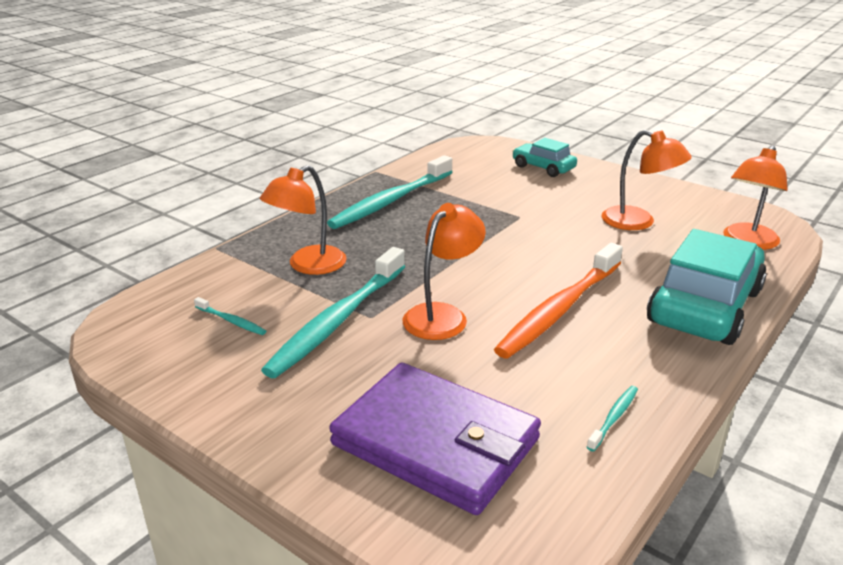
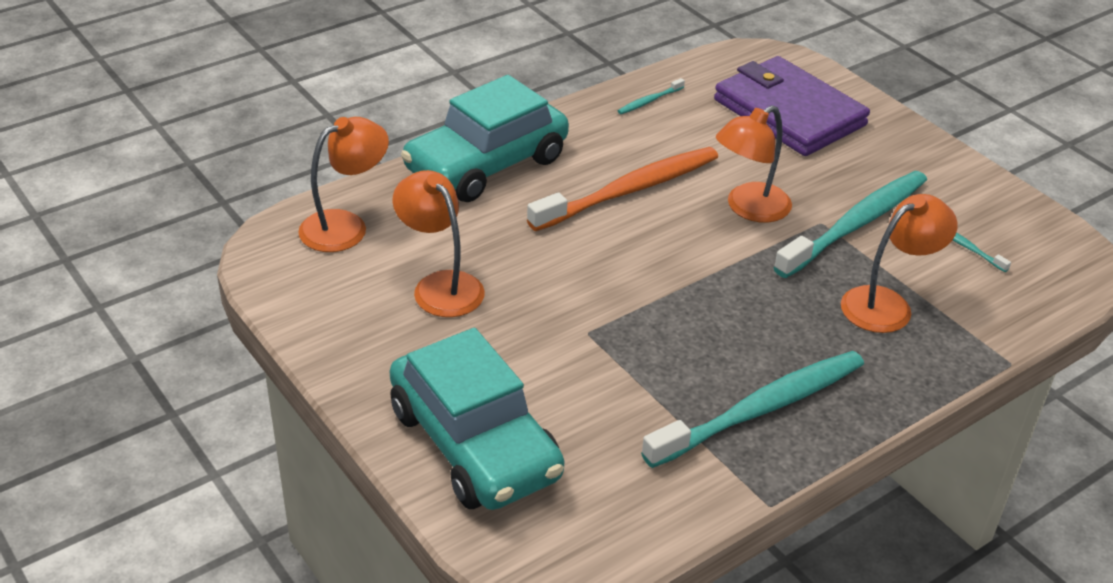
camera: 165 degrees left, 10 degrees up
(543, 168) = (475, 443): turquoise car -> turquoise car, size x1.89

